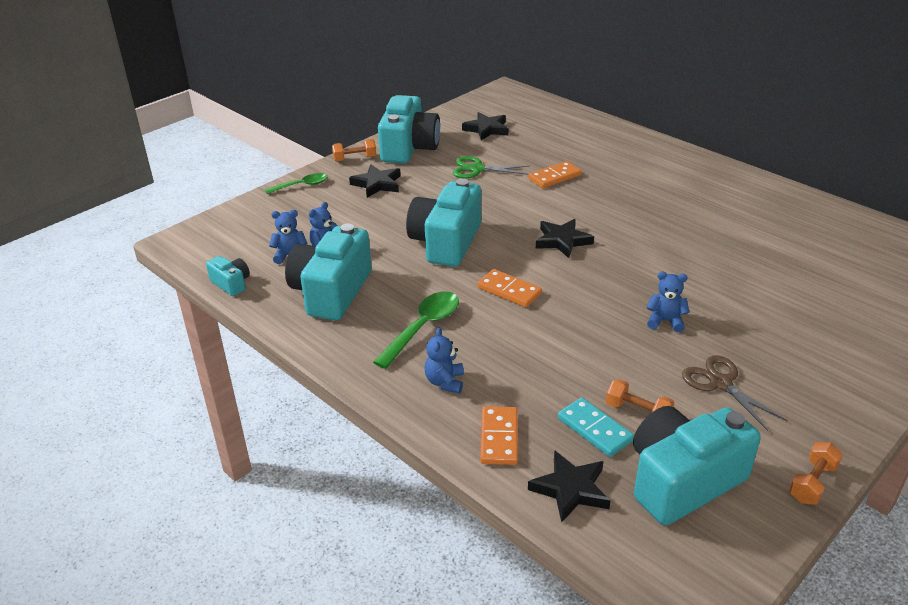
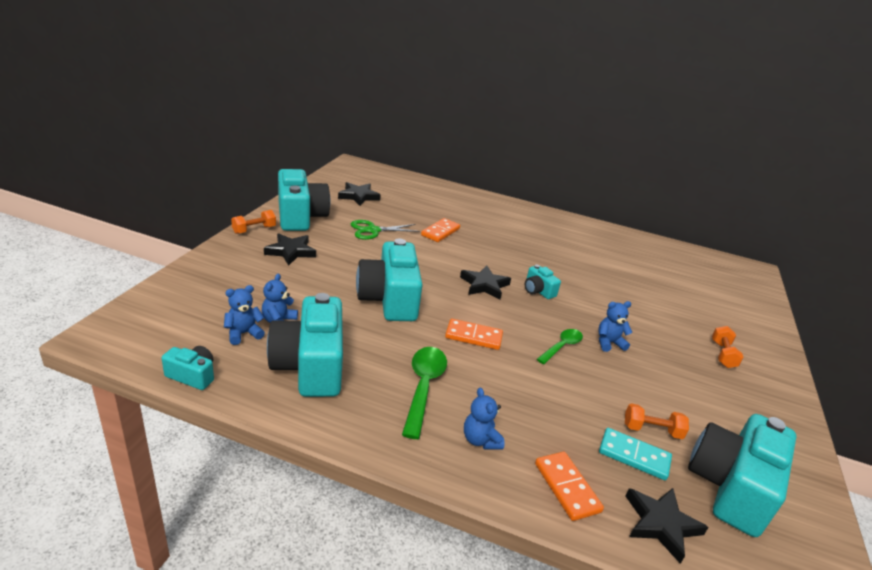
camera: 30 degrees left, 5 degrees down
(301, 185) = (214, 260): green spoon -> green spoon (562, 346)
(623, 254) = (538, 291): none -> turquoise camera
(720, 383) = (685, 389): brown scissors -> none
(812, 483) = (808, 461): orange dumbbell -> orange dumbbell (722, 354)

